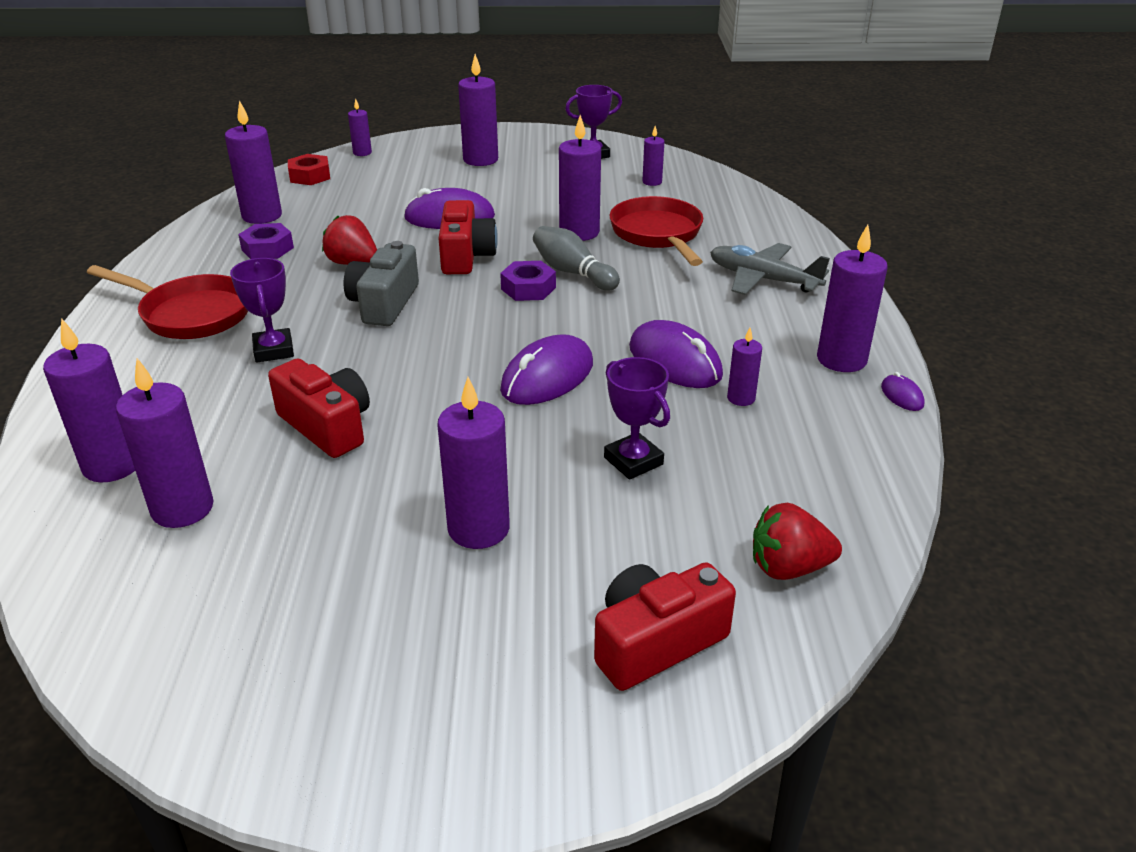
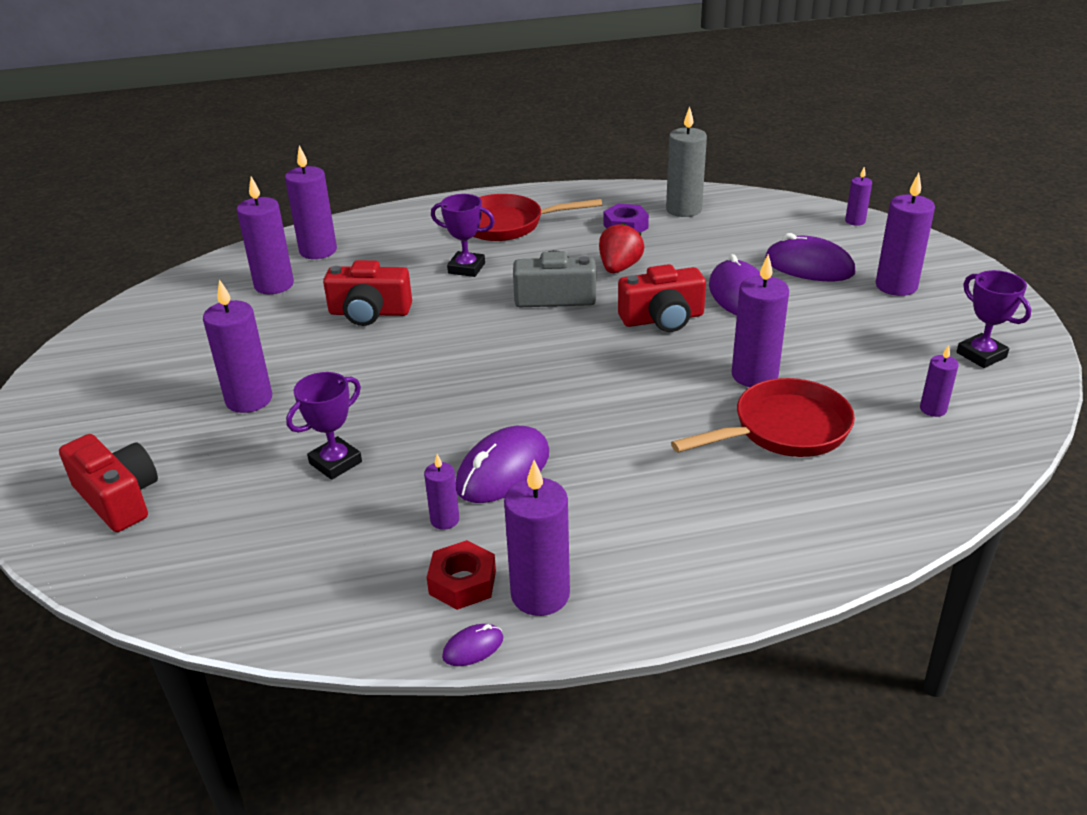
camera: 80 degrees right, 0 degrees up
(190, 314) = (508, 225): red pan -> red pan turned 75 degrees clockwise
(262, 216) = (683, 209): purple candle -> grey candle
(273, 350) = (466, 268): purple trophy -> purple trophy turned 45 degrees clockwise
(310, 176) = (779, 210): red nut -> red nut (462, 582)
(327, 426) = (369, 313): red camera -> red camera turned 60 degrees clockwise
(528, 288) = (614, 363): purple nut -> none
(547, 377) = (457, 399): purple mouse -> purple mouse (809, 266)
(573, 272) = (659, 384): grey bowling pin -> none
(762, 279) = (709, 521): grey plane -> none
(788, 568) = (190, 564): red strawberry -> none

